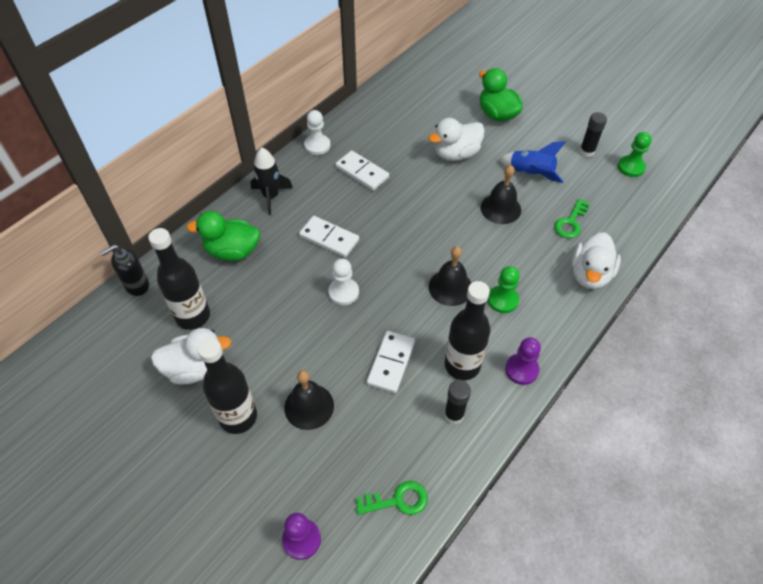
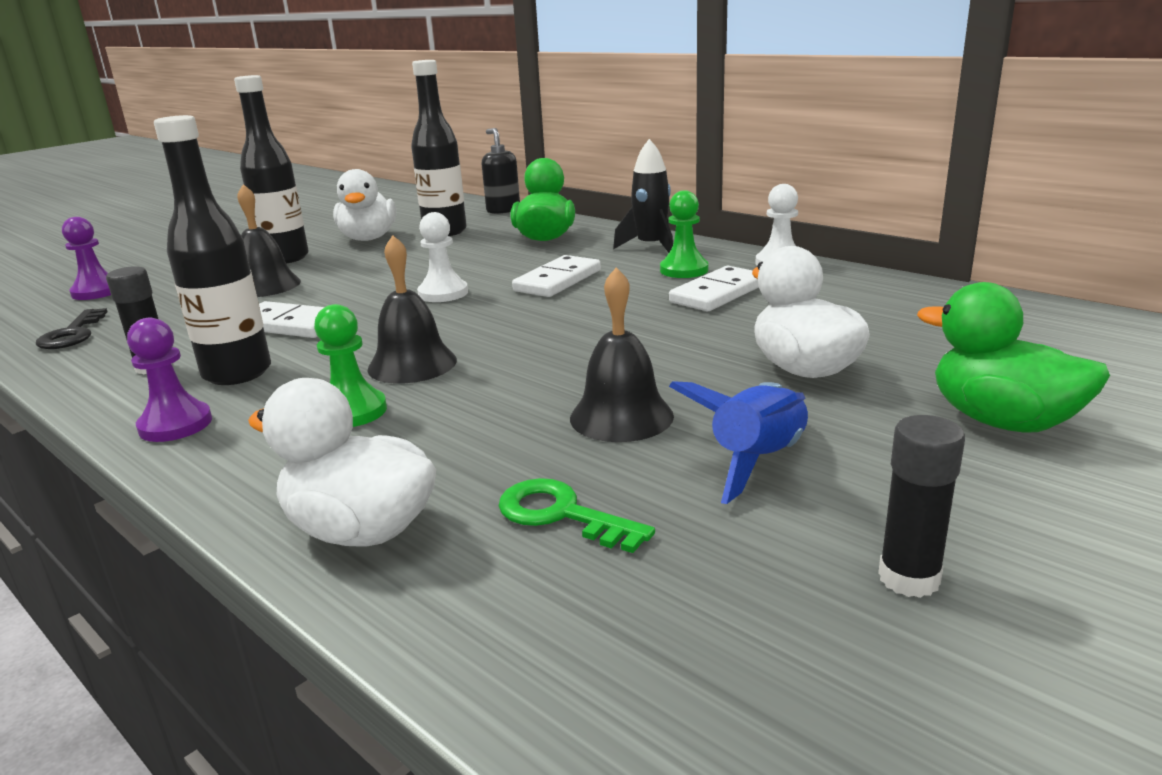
camera: 95 degrees right, 30 degrees down
(398, 500) = (72, 334): green key -> black key
(497, 114) = (1002, 421): green duck -> green duck turned 105 degrees counterclockwise
(631, 167) = (859, 693): green pawn -> green pawn (684, 270)

